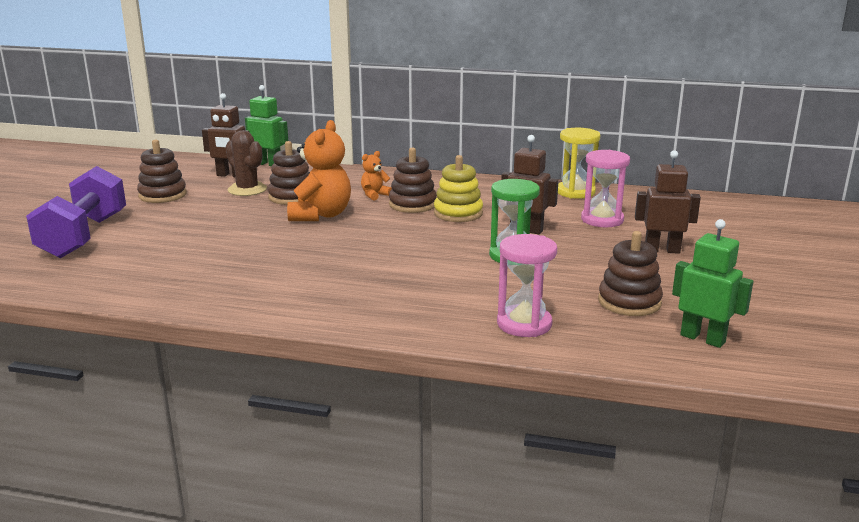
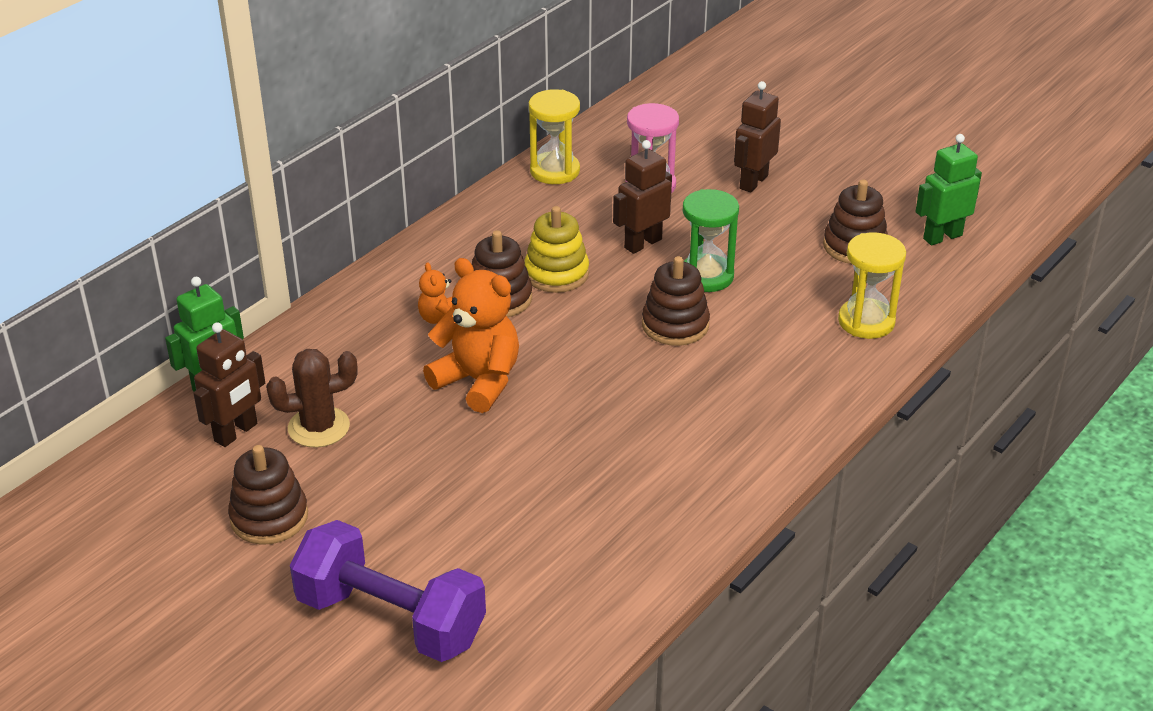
camera: 65 degrees left, 15 degrees up
(292, 197) = (386, 391): brown stacking toy -> brown stacking toy (675, 325)
(524, 324) = (866, 321): pink hourglass -> yellow hourglass

